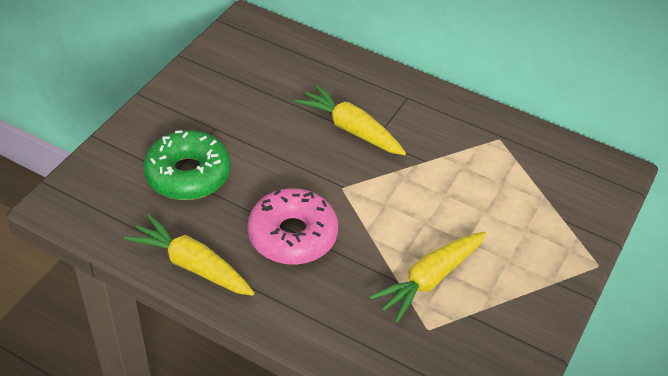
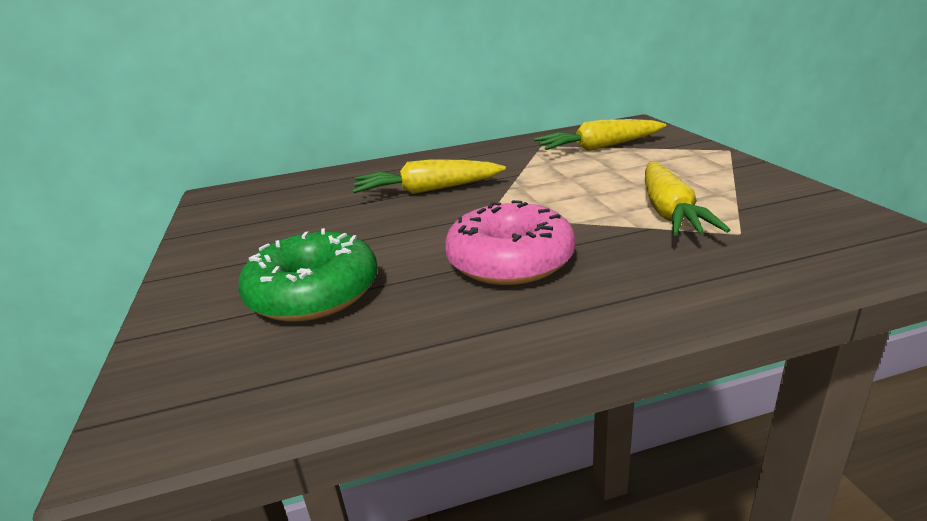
camera: 40 degrees left, 20 degrees down
(191, 265) = (452, 348): yellow carrot -> yellow carrot (598, 147)

